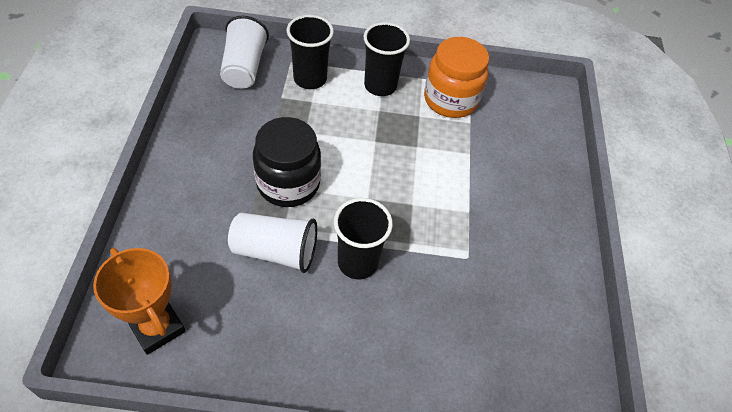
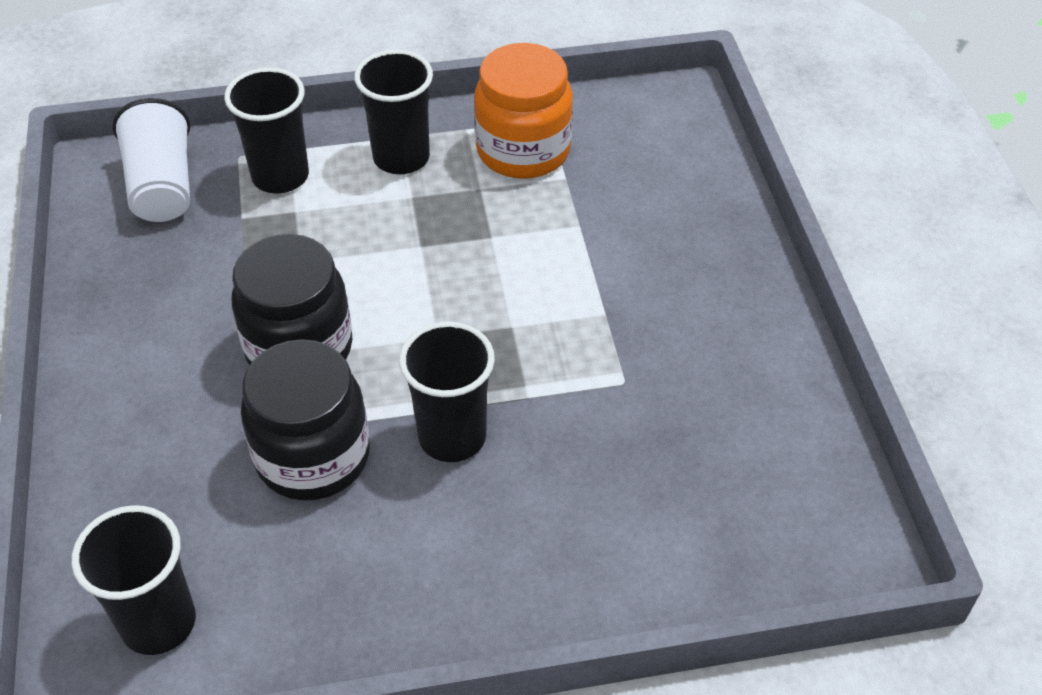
camera: 10 degrees left, 5 degrees down
(157, 327) = (158, 622): orange trophy -> black cup
(275, 251) = (313, 457): white cup -> black jar

